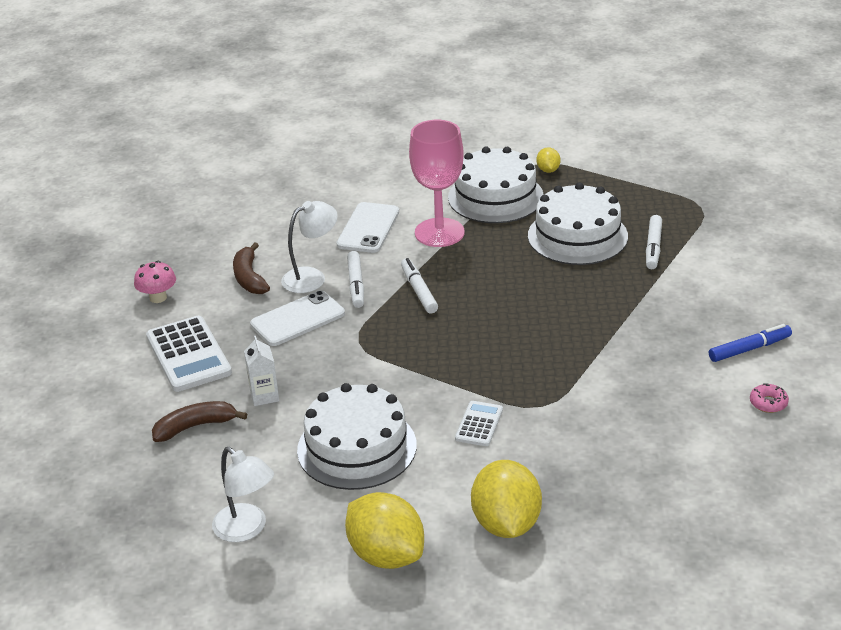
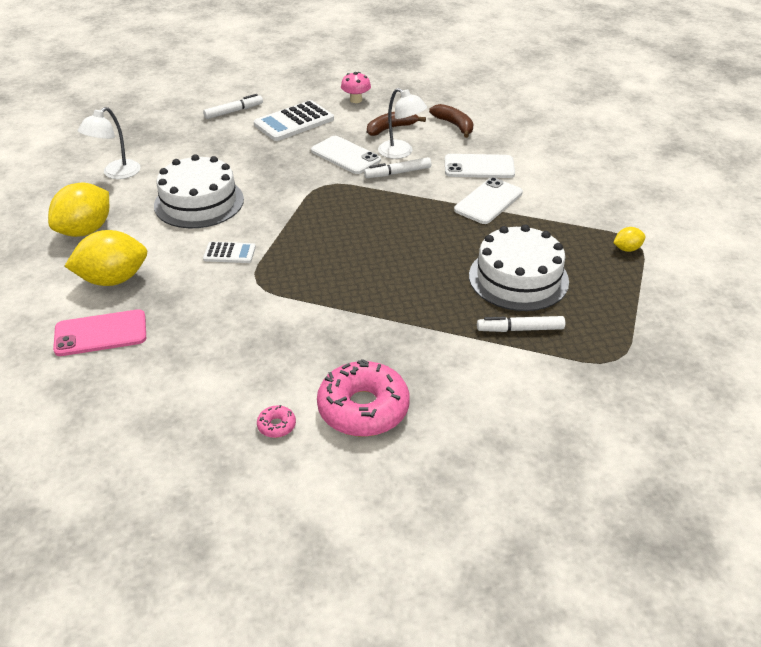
camera: 75 degrees right, 5 degrees up
(195, 426) = (218, 138): brown banana -> brown banana (454, 125)
(264, 396) = (253, 157): white carton -> none
(419, 291) = (399, 202): white marker -> white marker (234, 111)
(439, 233) = (488, 201): pink goblet -> white phone
(495, 197) = (561, 223): white cake -> none
(610, 531) = (100, 333): none -> pink phone
(749, 349) = (363, 408): blue marker -> pink donut

